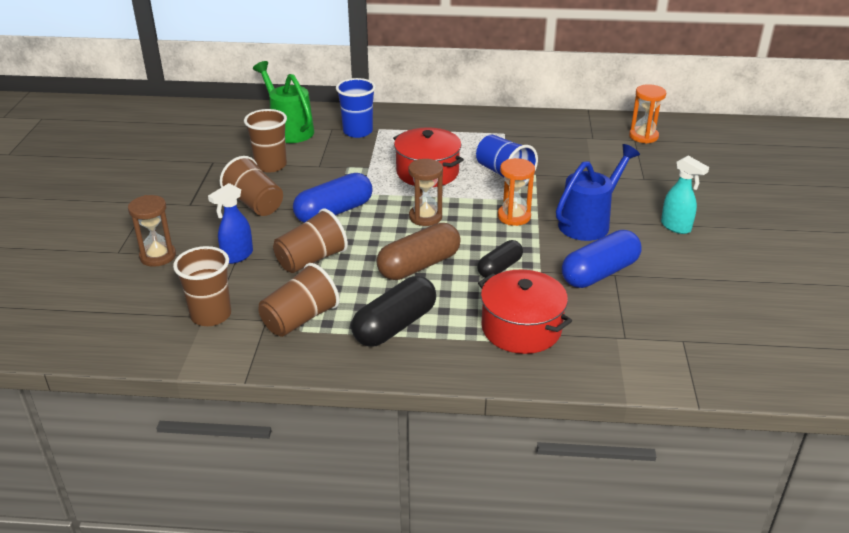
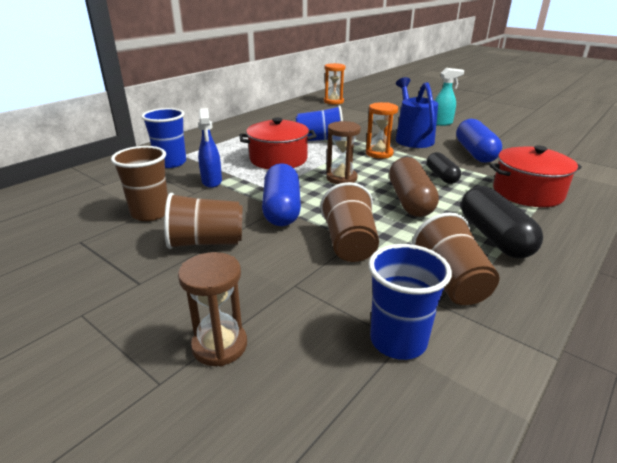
camera: 55 degrees left, 5 degrees down
(211, 315) = (398, 341): brown cup -> blue cup
(237, 256) = (292, 284): blue spray bottle -> blue spray bottle (212, 182)
(288, 129) = (105, 186): green watering can -> none

